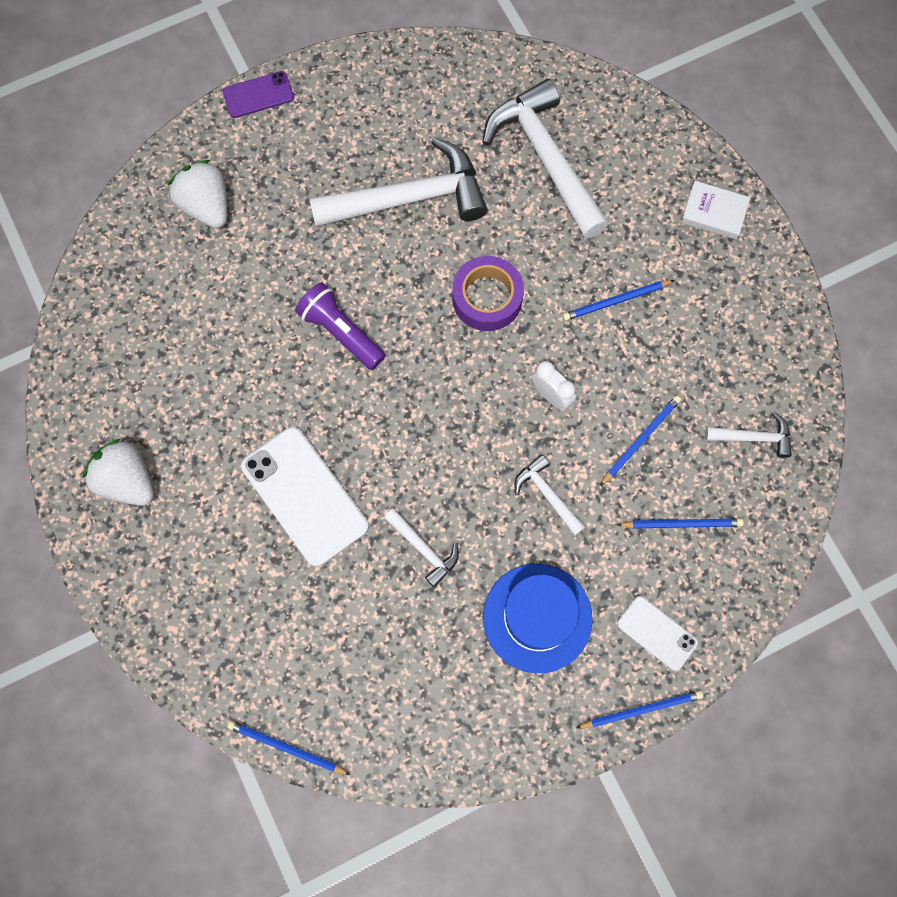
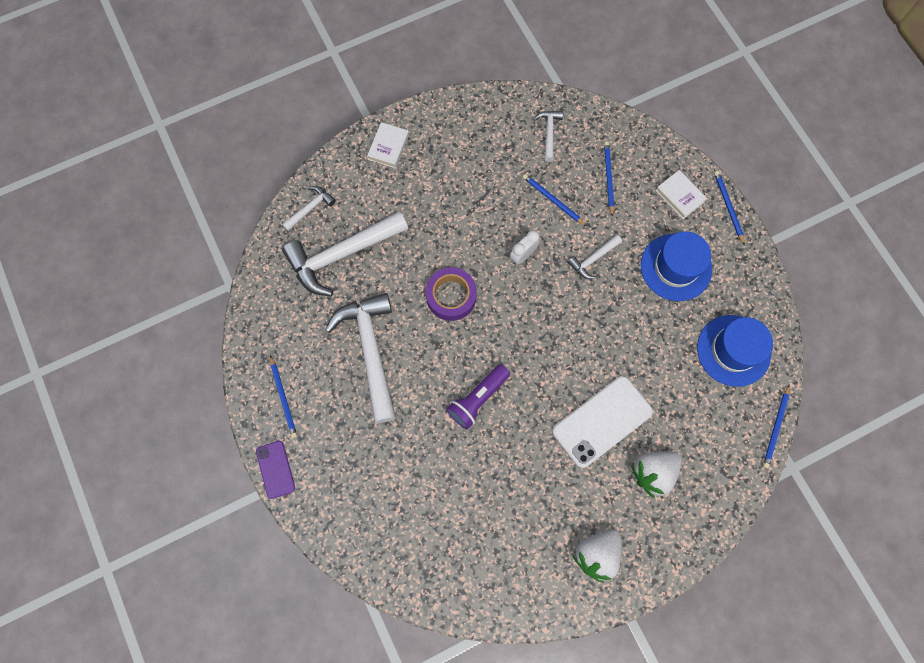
camera: 90 degrees left, 0 degrees up
(206, 206) = (372, 506): white strawberry -> white strawberry (653, 472)
(405, 695) = (733, 350): none -> blue hat
(423, 549) = (635, 339): white hammer -> white hammer (310, 208)
(616, 301) = (454, 212): blue pencil -> blue pencil (283, 398)
(657, 633) = (680, 196): white phone -> white book

